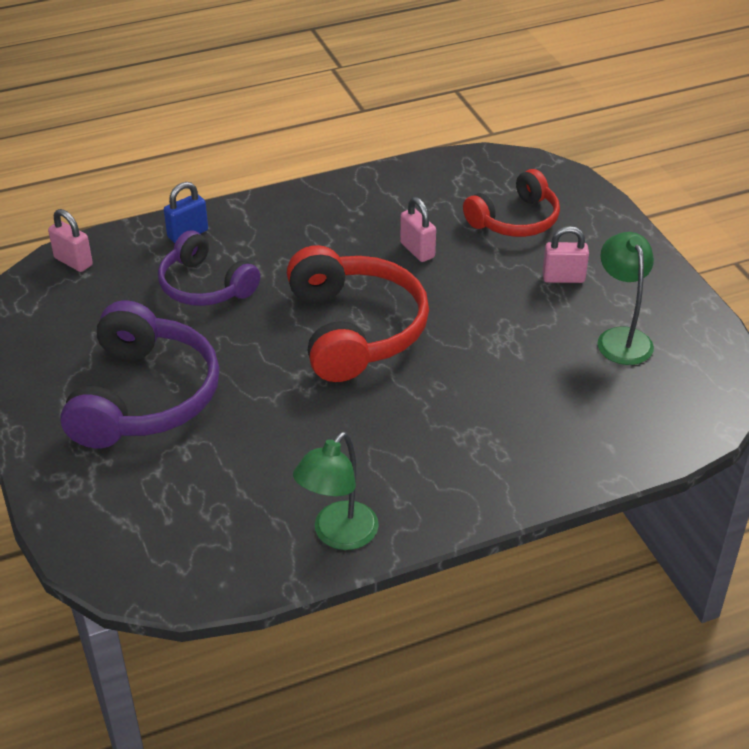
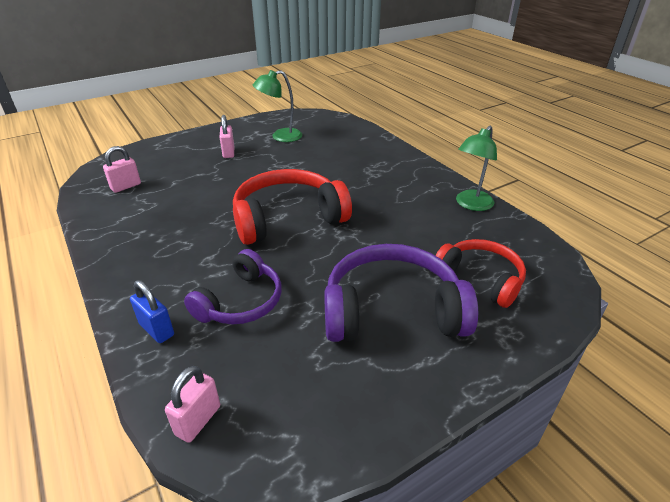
camera: 100 degrees left, 5 degrees down
(338, 535) = (471, 204): green lamp -> green lamp turned 105 degrees clockwise
(417, 250) = (196, 202): pink padlock -> pink padlock (126, 186)
(515, 220) = (166, 169): red headphones -> red headphones (480, 279)

